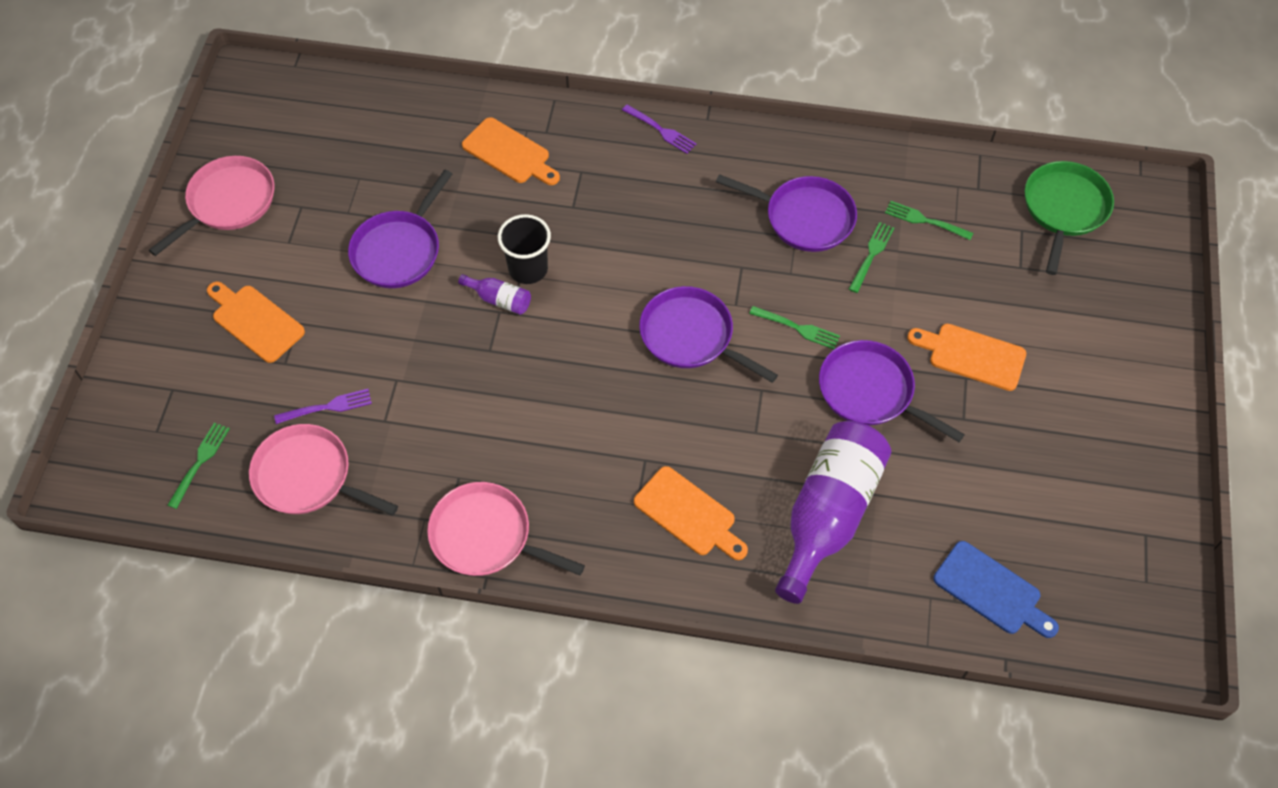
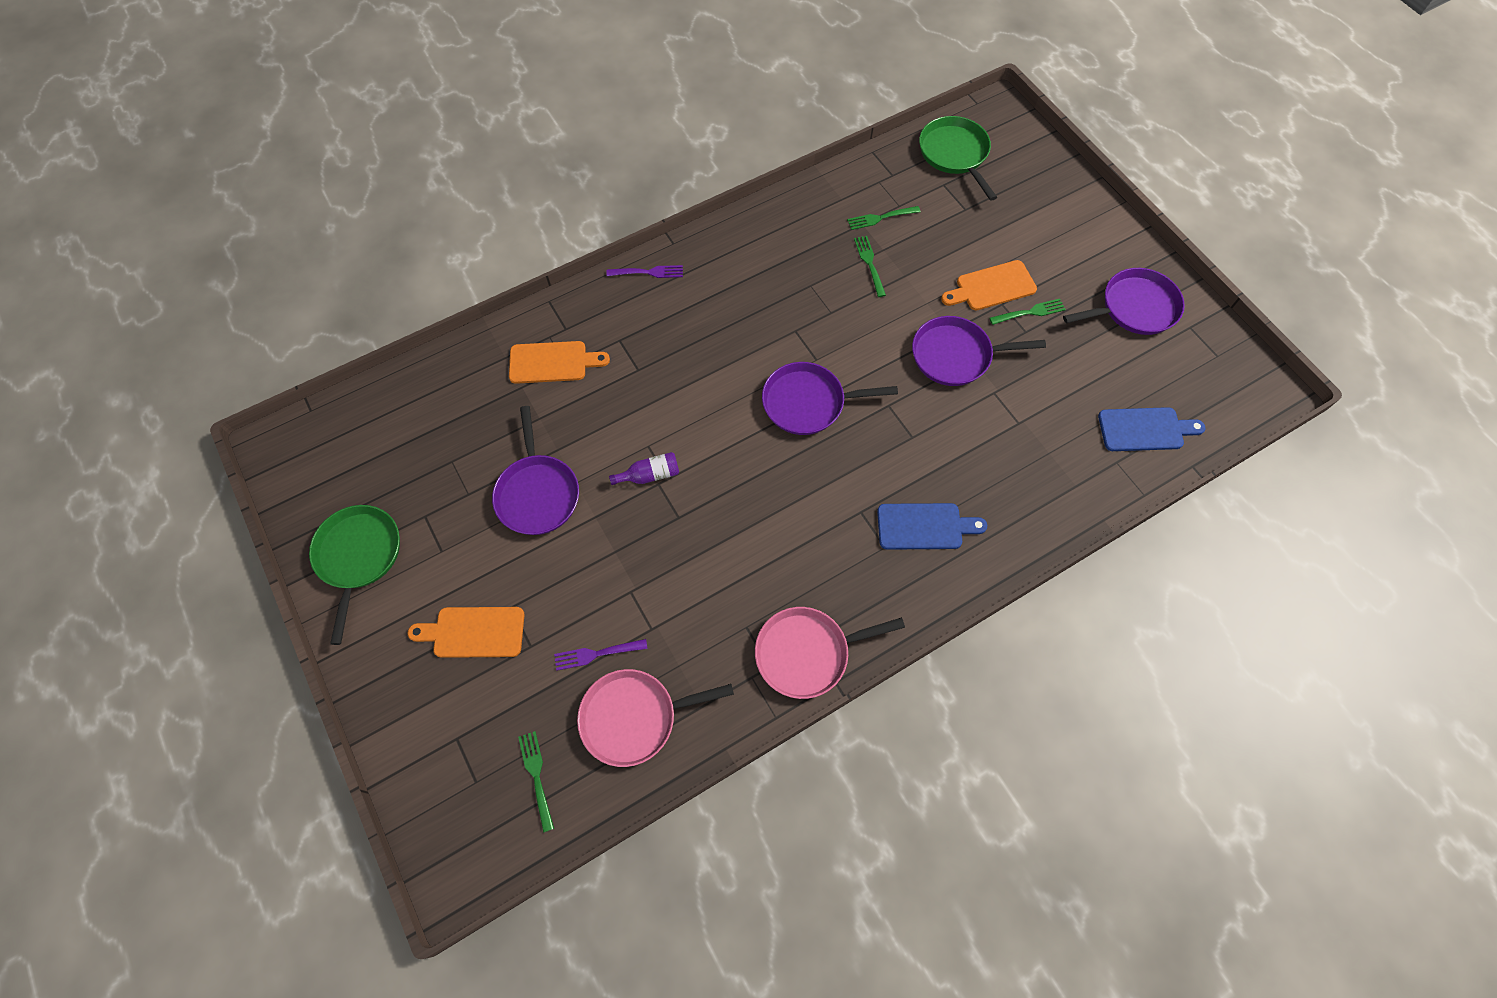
camera: 40 degrees left, 5 degrees up
(228, 202) = (358, 556): pink pan -> green pan
(327, 407) = (597, 653): purple fork -> purple fork turned 135 degrees counterclockwise
(528, 269) = (649, 437): black cup -> none
(688, 514) = (924, 526): orange cutting board -> blue cutting board
(797, 328) = (870, 346): green fork -> green fork (1029, 312)
(805, 218) = (804, 268): purple pan -> purple pan (1134, 307)
(828, 514) = (1008, 456): purple bottle -> none

